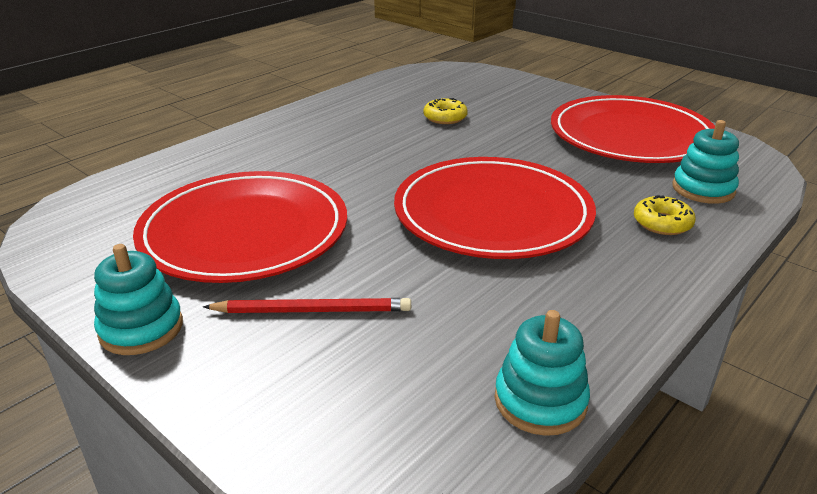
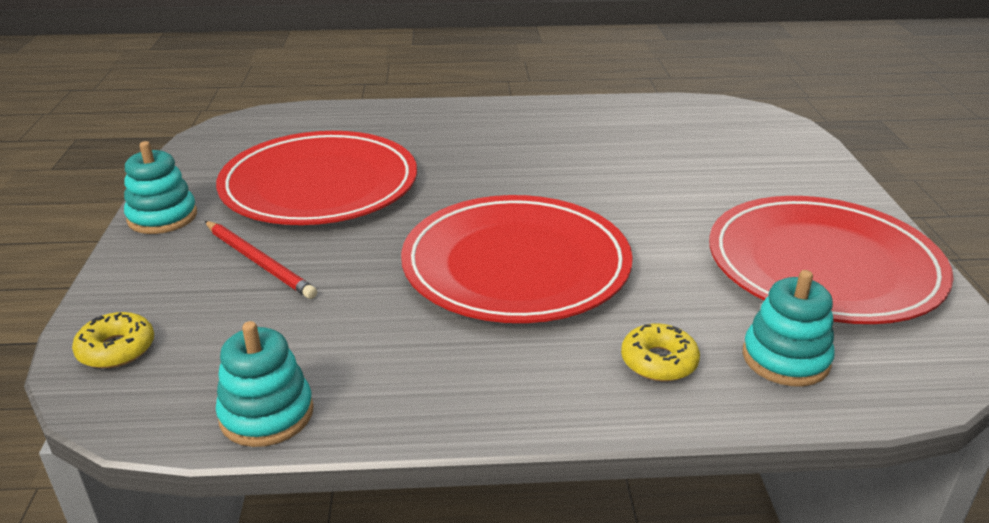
camera: 45 degrees right, 0 degrees up
(445, 118) = (650, 161): yellow donut -> yellow donut (116, 349)

